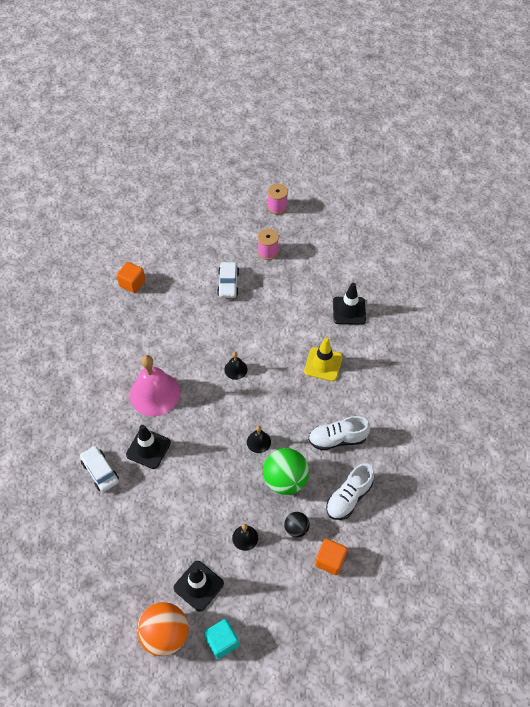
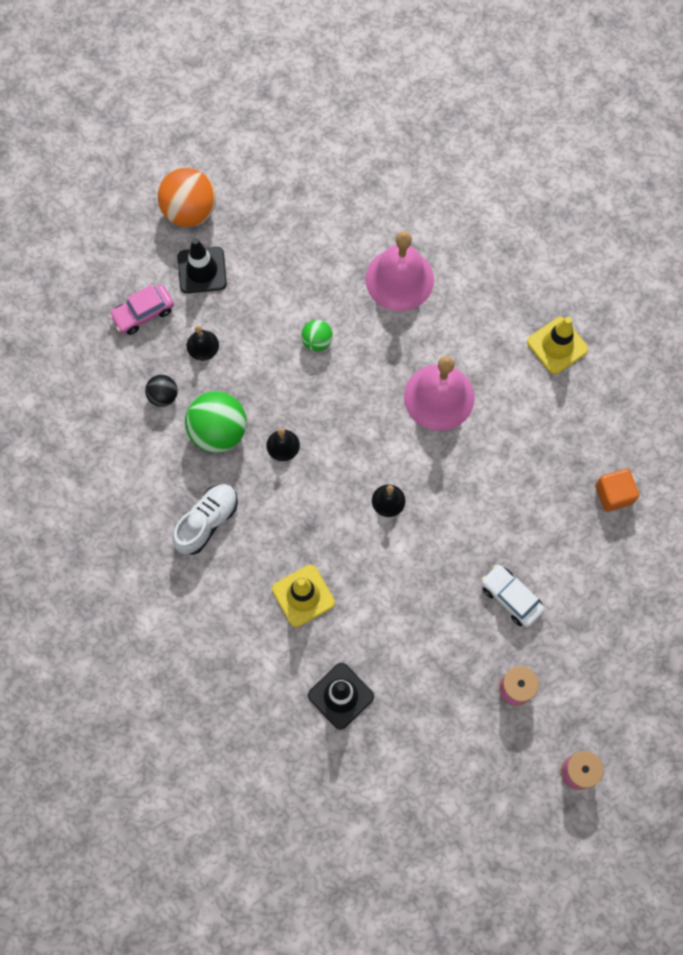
camera: 135 degrees right, 15 degrees up
(70, 365) = (557, 346): none -> yellow traffic cone
(100, 471) = (399, 279): white car -> pink bell
(148, 448) = (381, 340): black traffic cone -> none
(181, 479) = (317, 341): none -> green ball
(222, 641) = (136, 248): turquoise cube -> none
(260, 591) = (143, 313): none -> pink car
(330, 560) = (105, 396): orange cube -> none
(349, 497) = (140, 471): white shoe -> none

